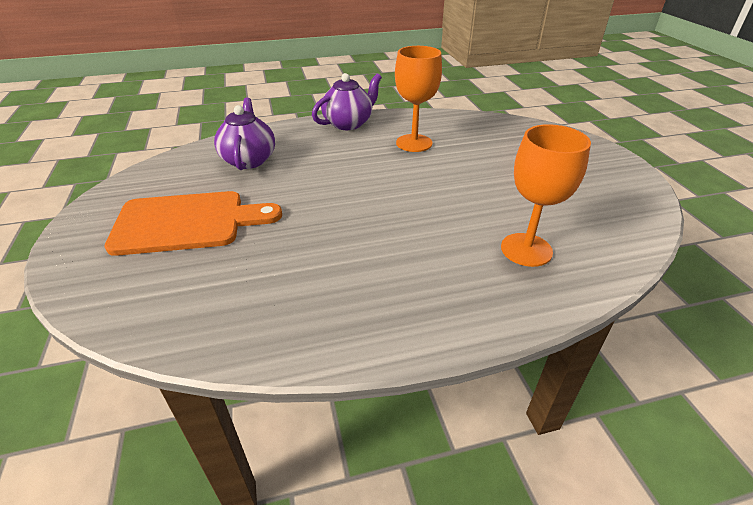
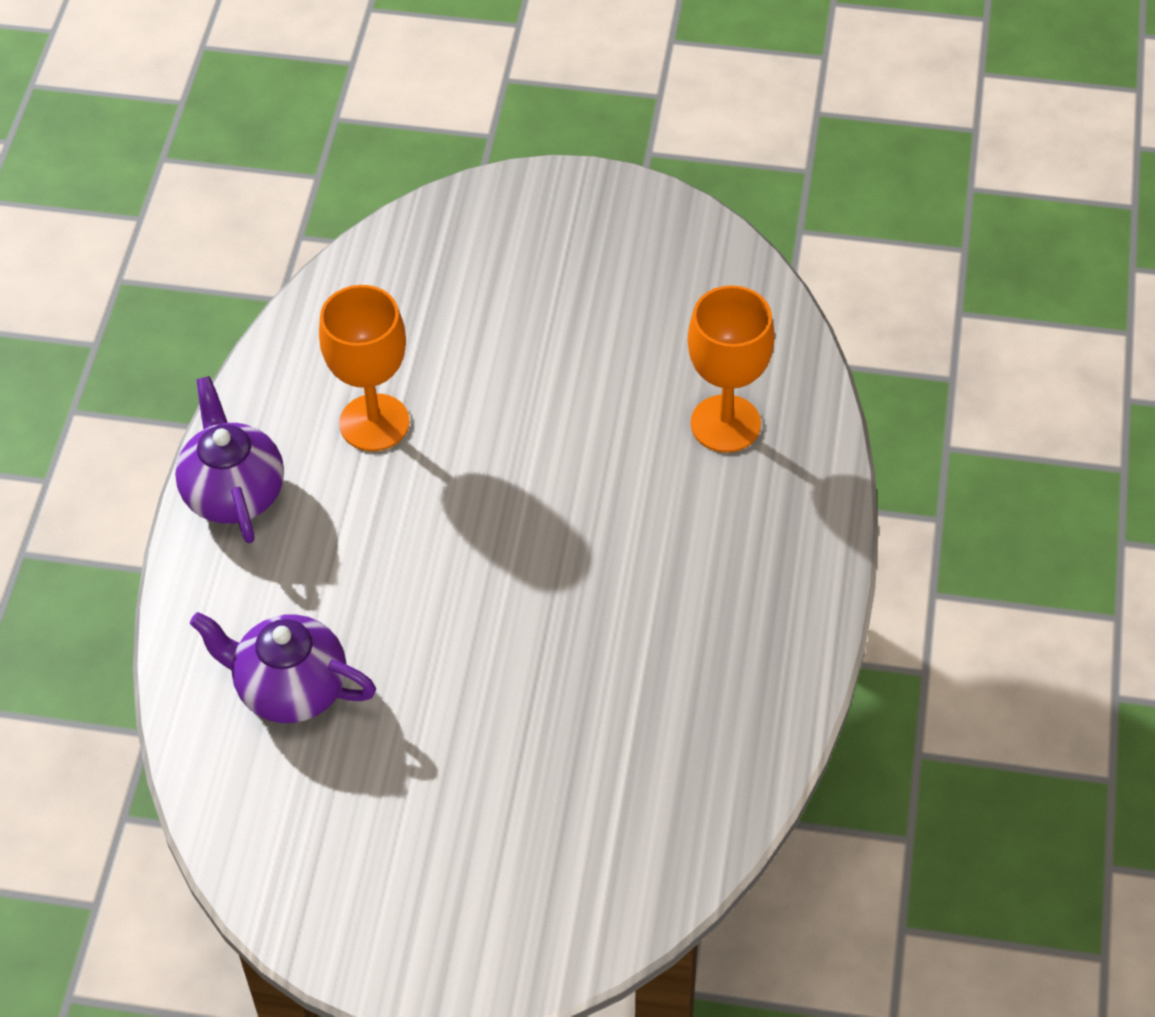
camera: 65 degrees left, 15 degrees up
(187, 222) = (453, 809): orange cutting board -> none

